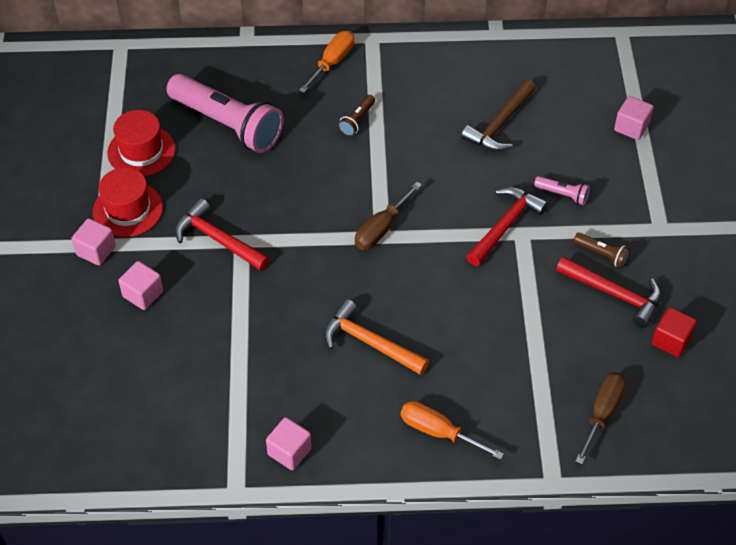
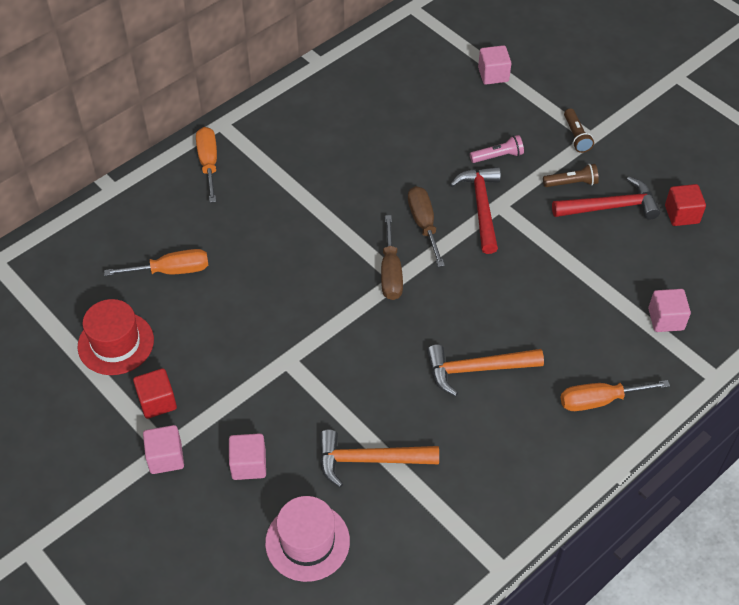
camera: 40 degrees left, 0 degrees up
(127, 373) = (307, 542): none -> pink hat
(128, 209) = (157, 402): red hat -> red cube
(218, 239) = (265, 373): red hammer -> none
(225, 350) = (369, 460): none -> orange hammer
(227, 125) = (171, 271): pink flashlight -> orange screwdriver
(289, 451) = (507, 503): pink cube -> pink cube (666, 319)
(357, 121) = (280, 198): brown flashlight -> brown flashlight (576, 136)
(499, 124) = (396, 132): brown hammer -> none
(602, 413) = (693, 300): brown screwdriver -> brown screwdriver (424, 224)

